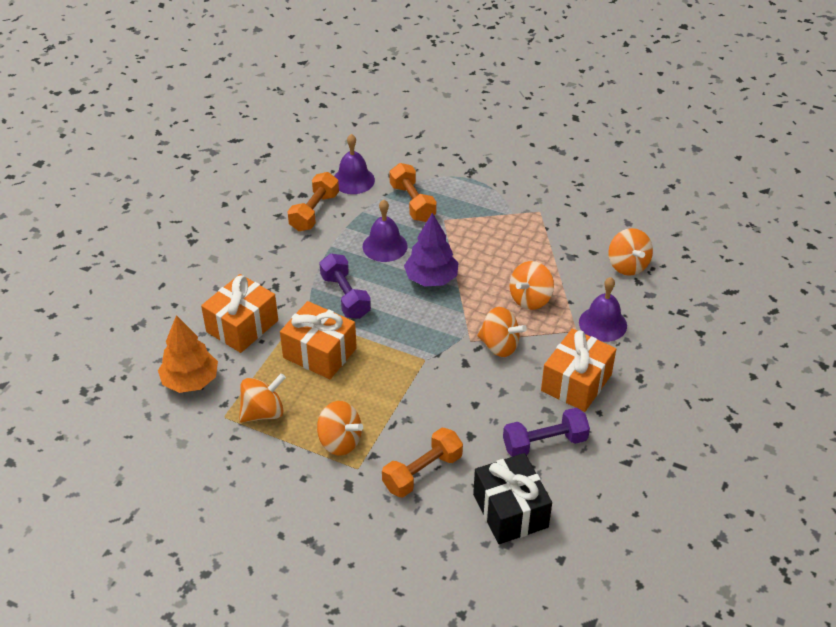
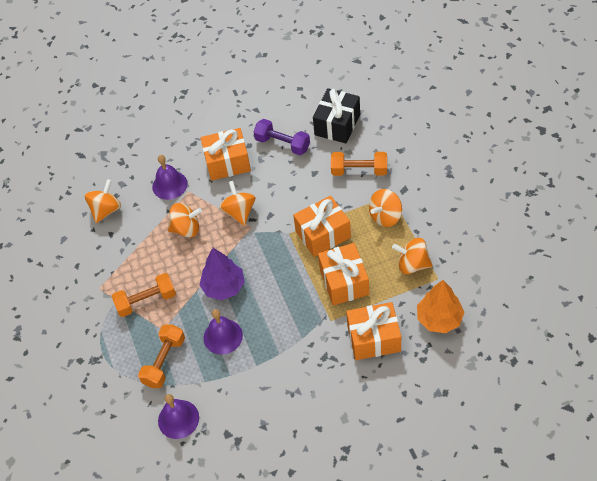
camera: 130 degrees left, 10 degrees up
(314, 212) = (236, 408): orange dumbbell -> orange dumbbell (146, 301)
(340, 441) = (385, 216): orange spinning top -> orange spinning top turned 120 degrees counterclockwise
(345, 296) = (288, 313): purple dumbbell -> none
(388, 381) = (323, 234): none -> orange gift

